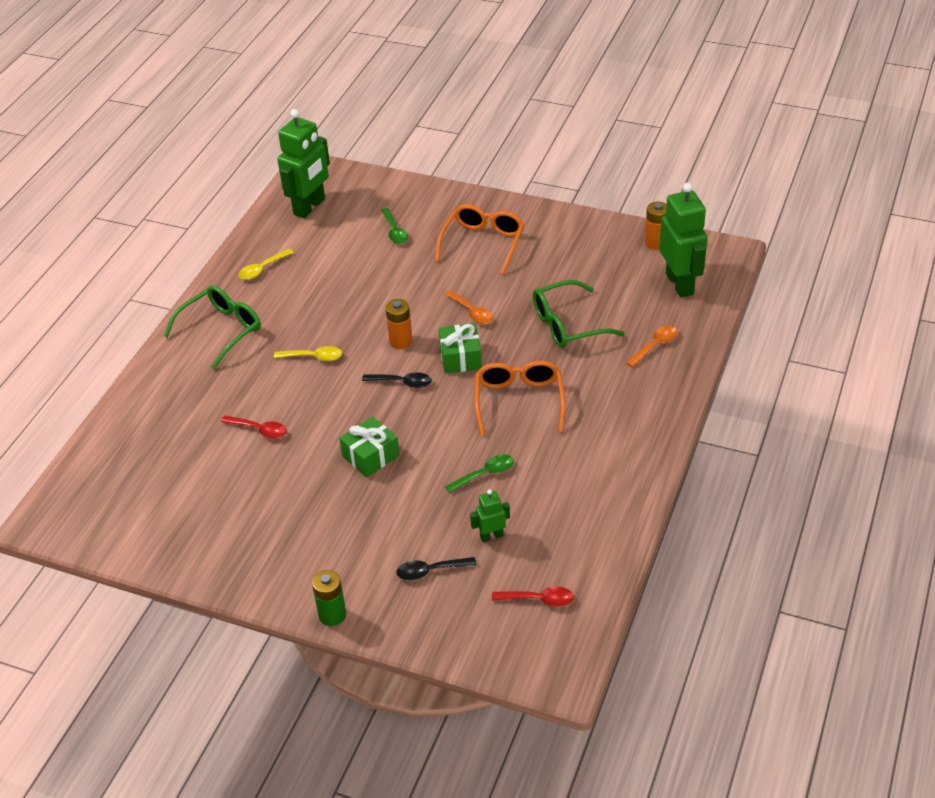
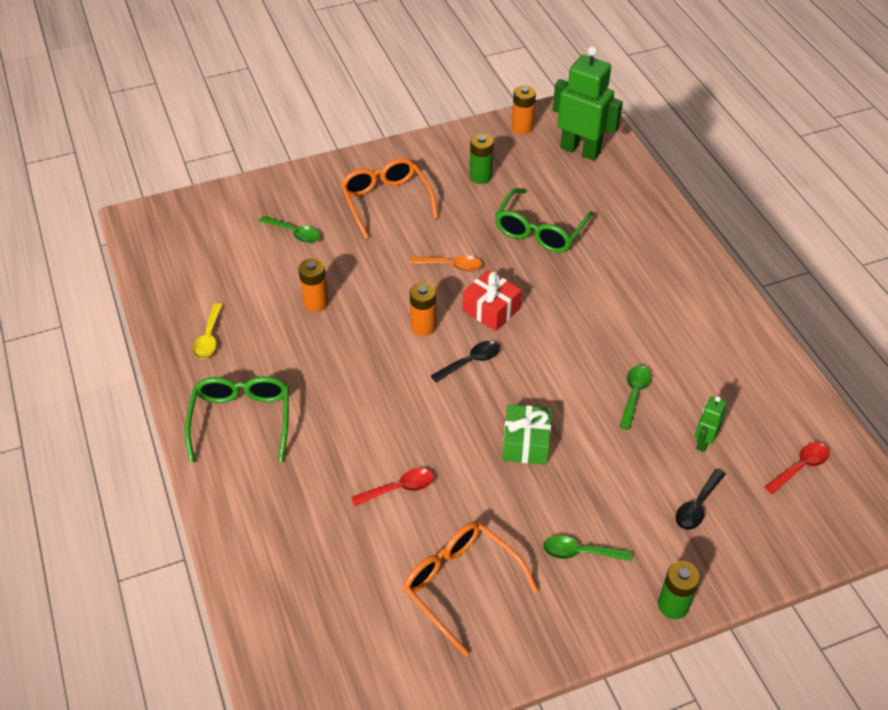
camera: 45 degrees left, 5 degrees up
(310, 207) = (183, 254): green robot -> none
(314, 357) = (363, 389): yellow spoon -> none
(317, 543) = (579, 552): none -> green spoon
(352, 285) = (316, 302): none -> orange battery
(461, 357) = (491, 309): green gift -> red gift
(519, 401) = (582, 316): orange glasses -> orange glasses (460, 584)
(575, 262) = (480, 176): none -> green battery
(655, 345) = (624, 209): orange spoon -> none

